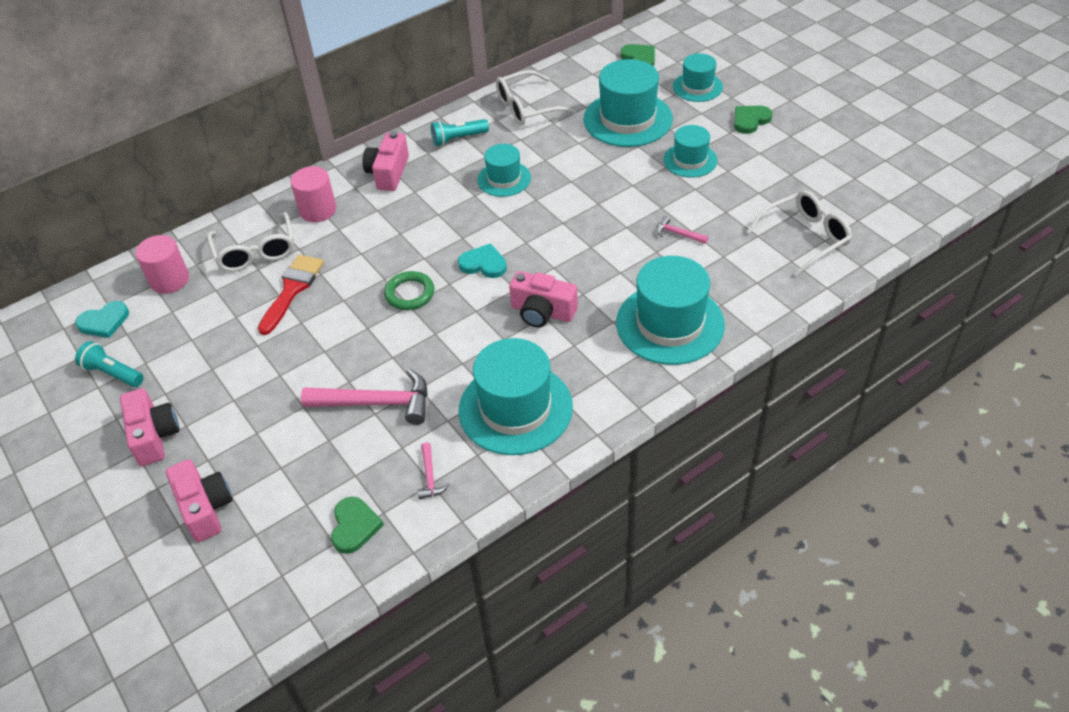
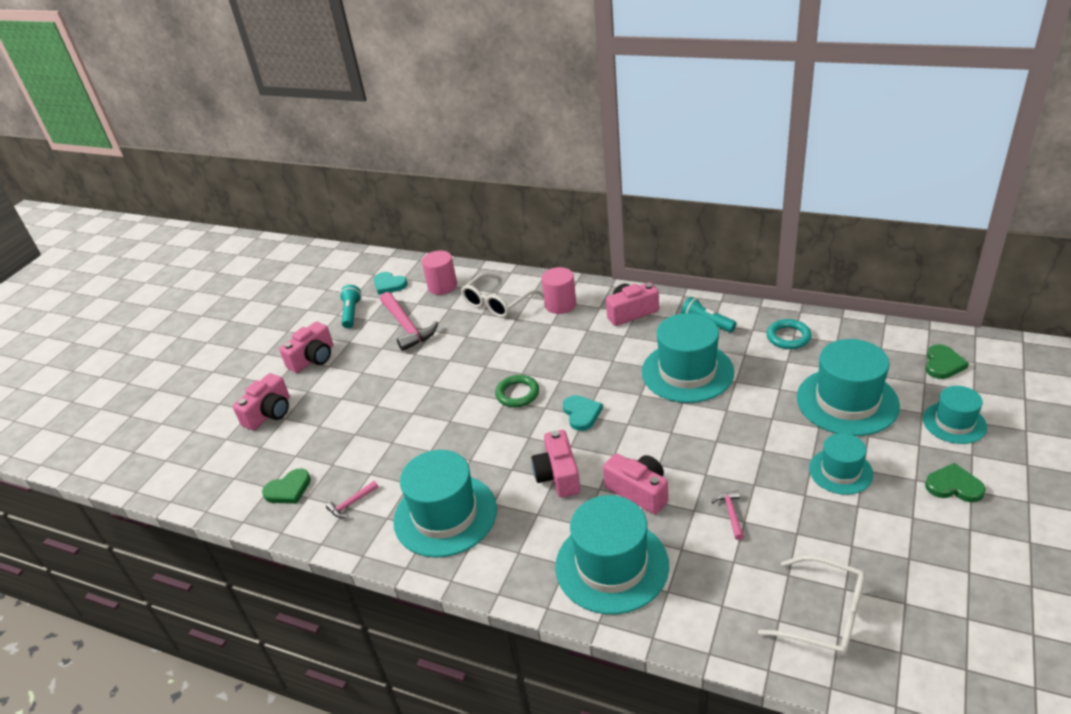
camera: 60 degrees right, 10 degrees down
(292, 289) = (476, 339): red brush -> none
(376, 403) = (401, 437): pink hammer -> pink hammer (407, 327)
(504, 179) = (687, 372): turquoise hat -> turquoise hat, size x1.74
(528, 107) = (788, 337): white glasses -> turquoise ring
(608, 272) = (639, 491): none -> pink camera

